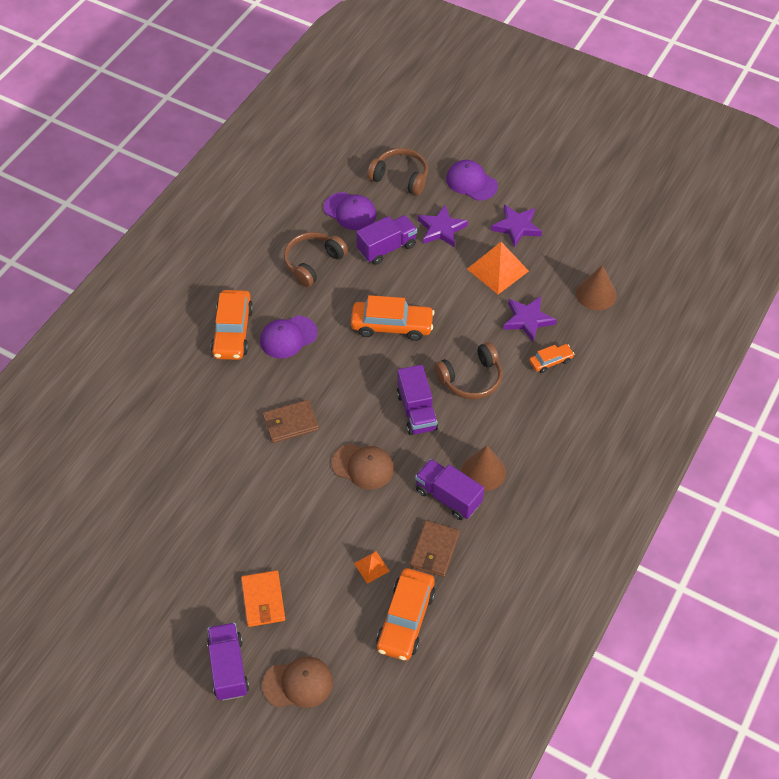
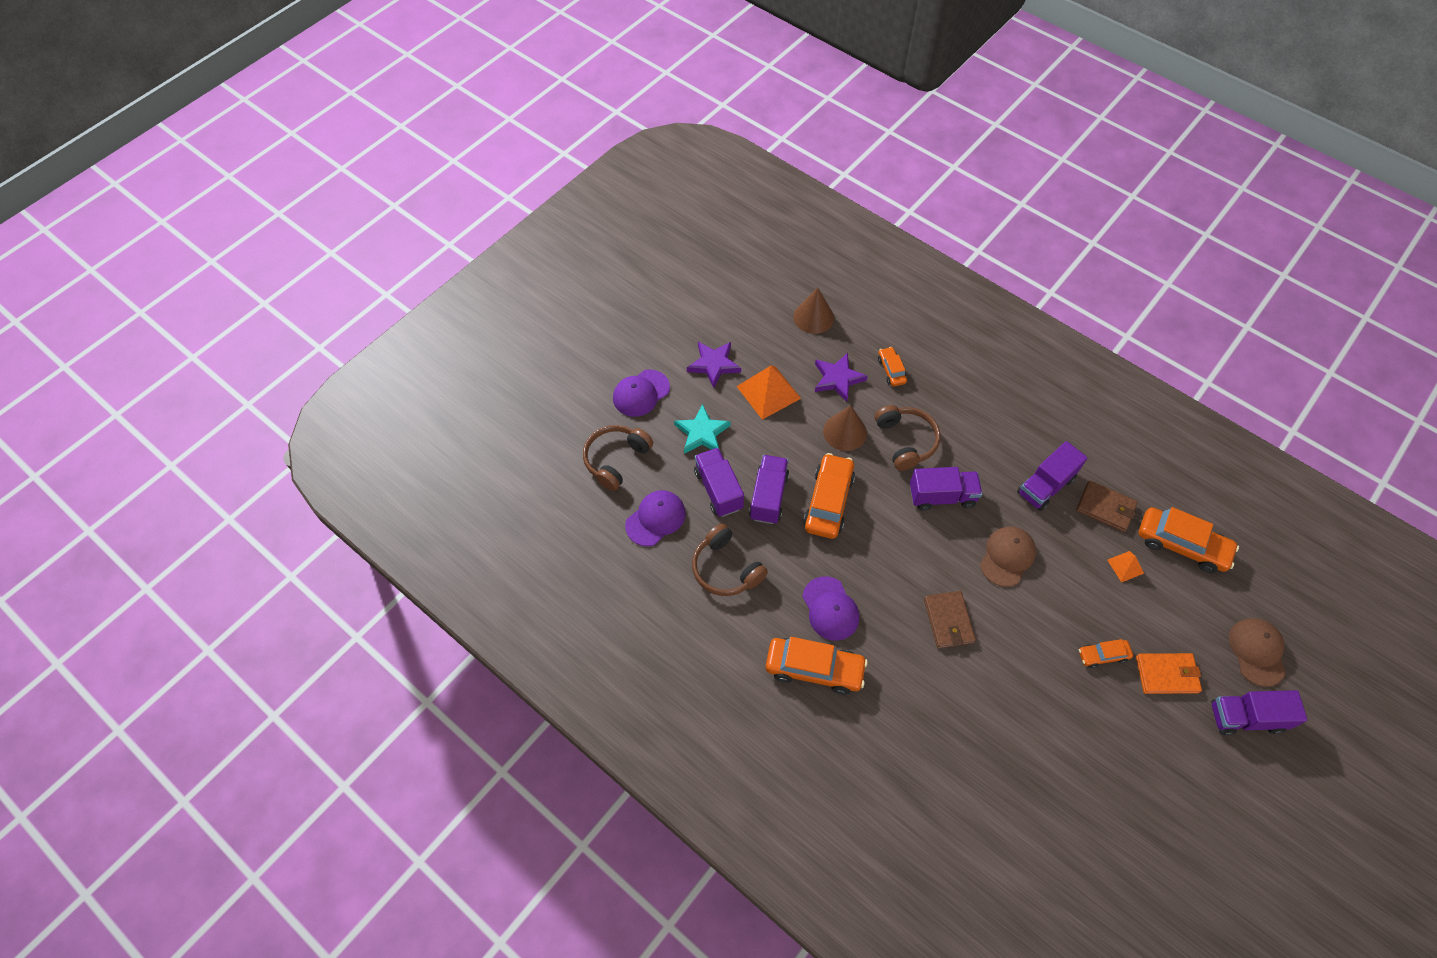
camera: 80 degrees left, 5 degrees up
(275, 546) = (1103, 655): none -> orange car
(387, 283) = (768, 497): none -> purple truck
(441, 229) = (702, 433): purple star -> turquoise star
(483, 471) = (1017, 450): brown cone -> brown cone (845, 432)

